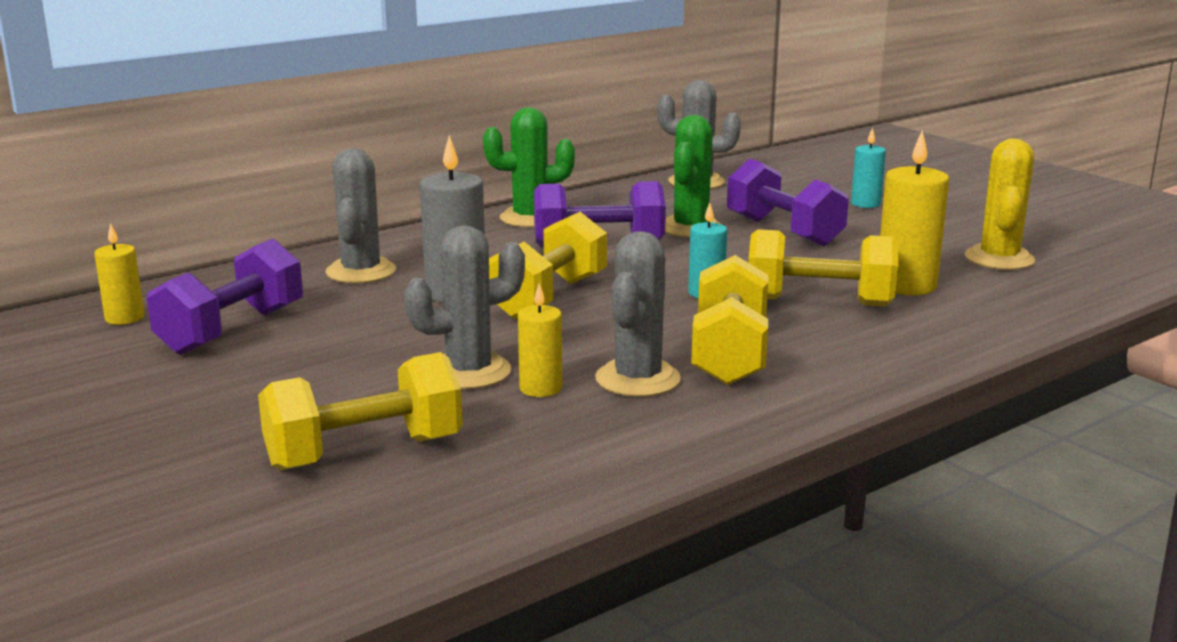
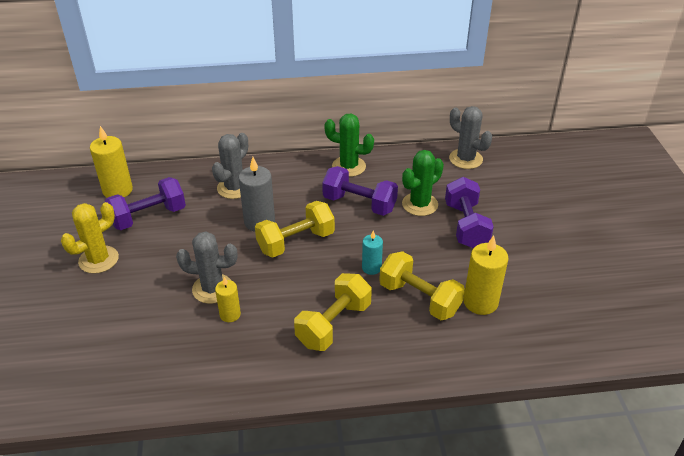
camera: 30 degrees right, 20 degrees up
(124, 318) = (117, 190): yellow candle -> yellow candle, size x1.69
(364, 453) = (128, 329): yellow dumbbell -> none
(638, 379) = (276, 326): grey cactus -> none
(865, 204) = (540, 214): turquoise candle -> none
(999, 259) = (560, 298): yellow cactus -> yellow cactus (98, 260)

